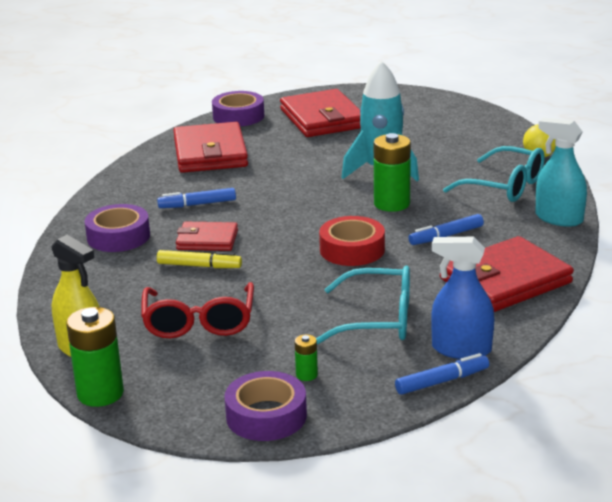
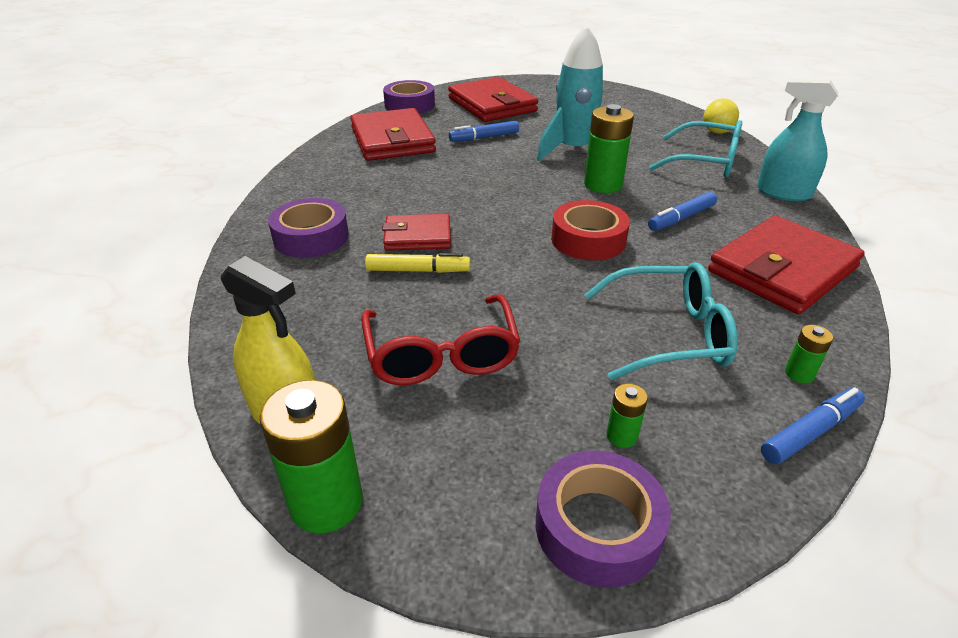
camera: 10 degrees left, 10 degrees up
(197, 204) = (394, 194): blue marker -> blue marker (484, 137)
(461, 349) = (799, 374): blue spray bottle -> green battery

